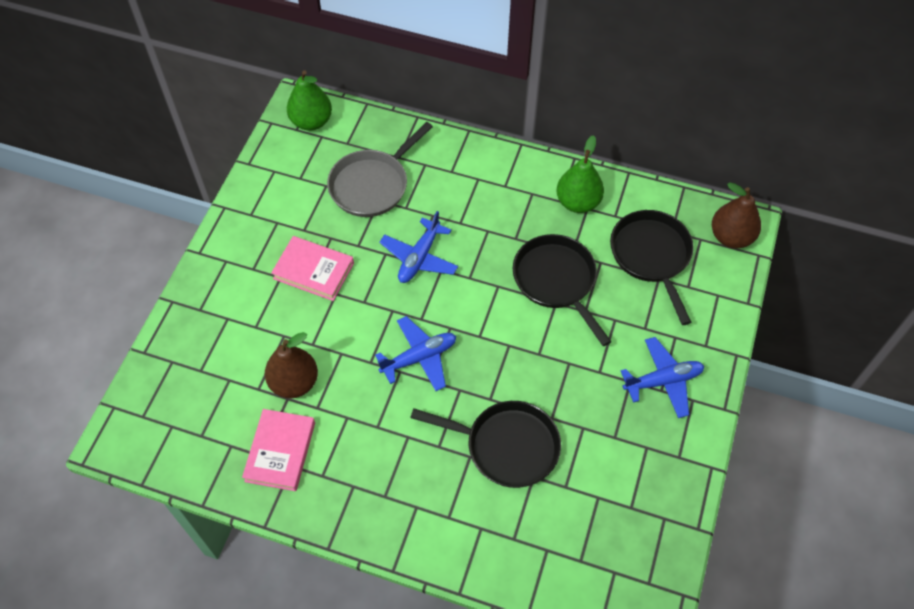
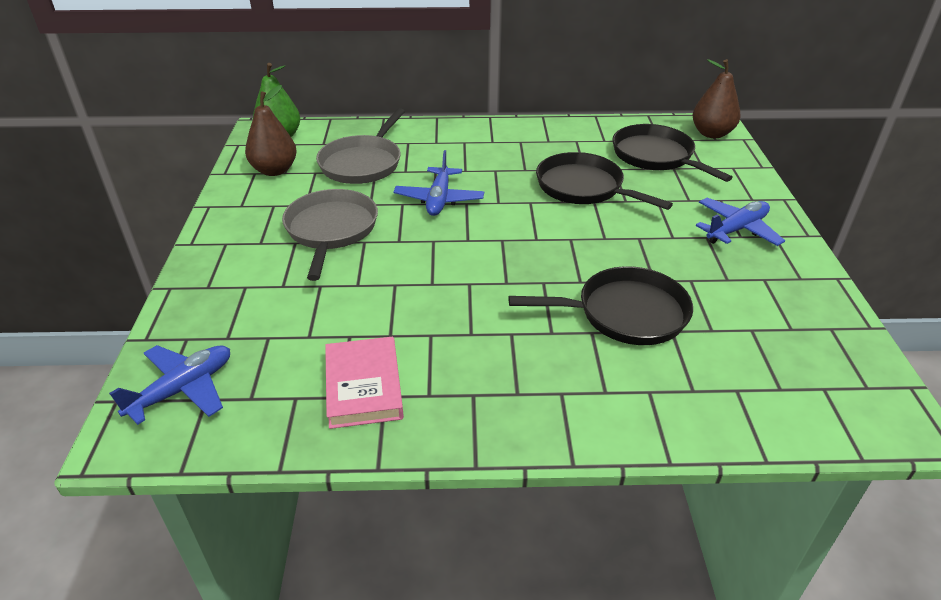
camera: 20 degrees left, 20 degrees down
(294, 382) = (351, 320): brown pear -> brown pear (274, 170)
(313, 271) = (331, 230): pink book -> grey pan
(419, 357) = (484, 268): blue plane -> blue plane (183, 389)
(578, 202) = (565, 139): green pear -> none

